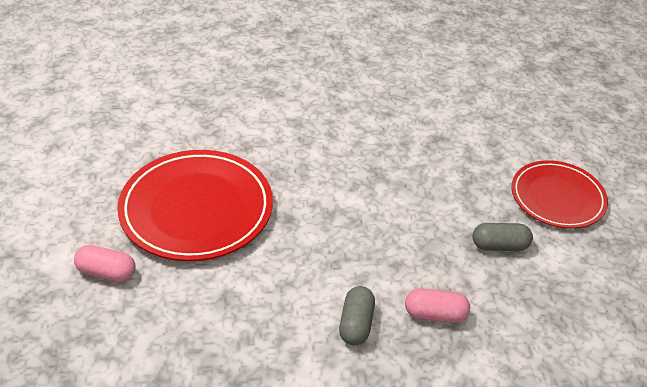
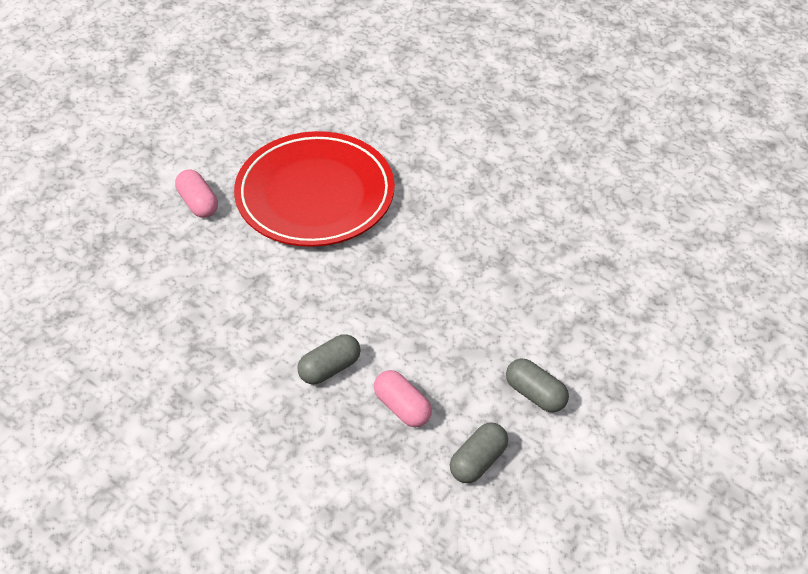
camera: 45 degrees right, 5 degrees up
(521, 313) = (478, 461): none -> grey capsule
(557, 198) = (655, 392): red plate -> none

